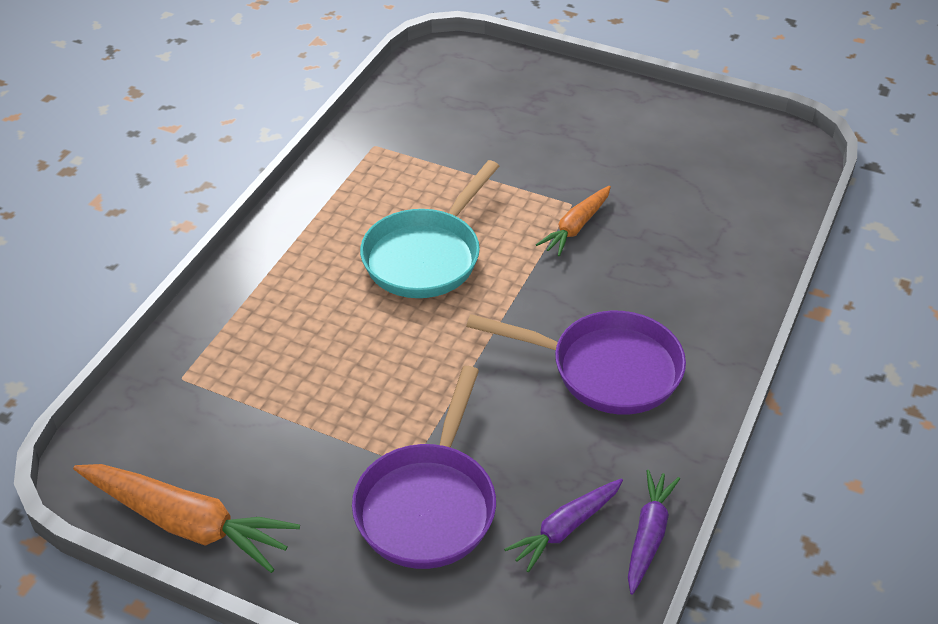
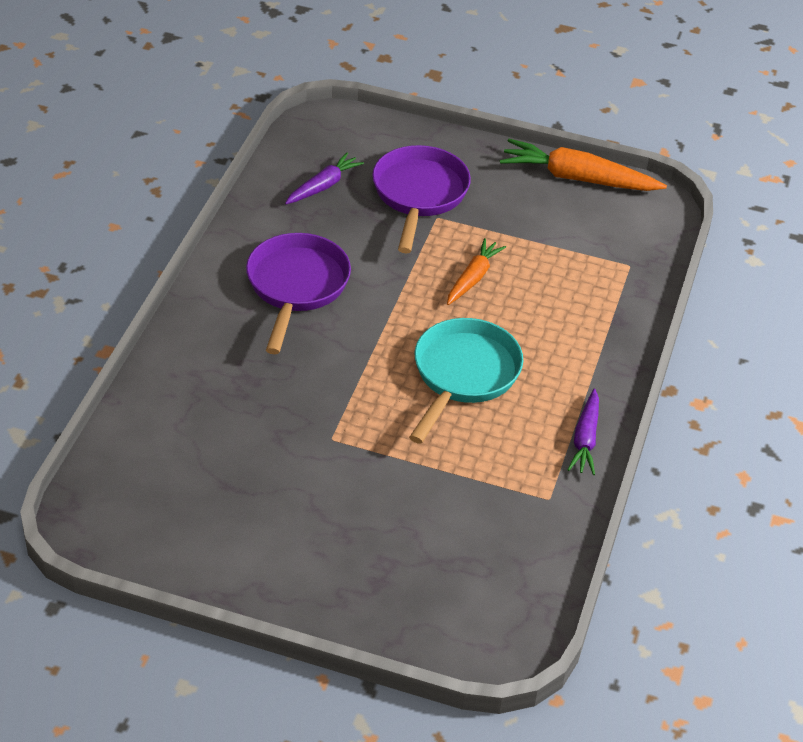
camera: 170 degrees right, 0 degrees up
(576, 227) = (326, 413): orange carrot -> orange carrot (473, 278)
(606, 369) = (296, 287): purple pan -> purple pan turned 90 degrees clockwise
(648, 535) = (267, 184): purple carrot -> purple carrot (585, 439)

